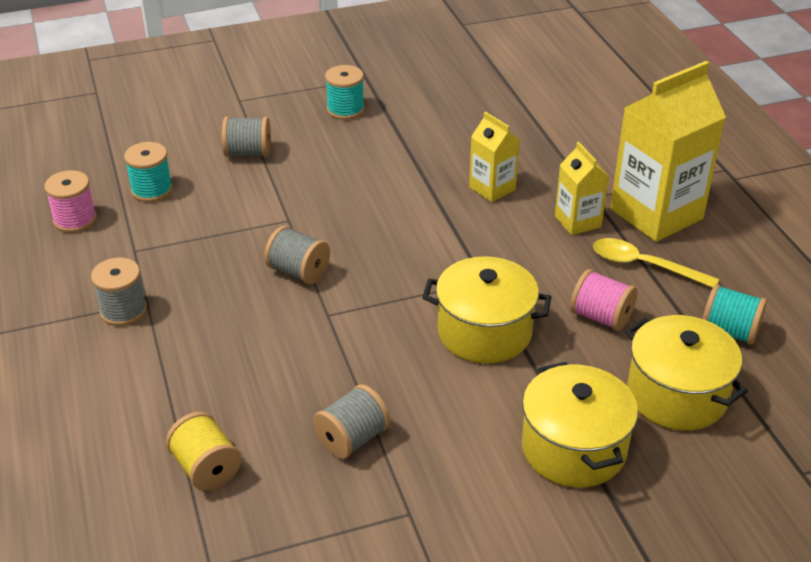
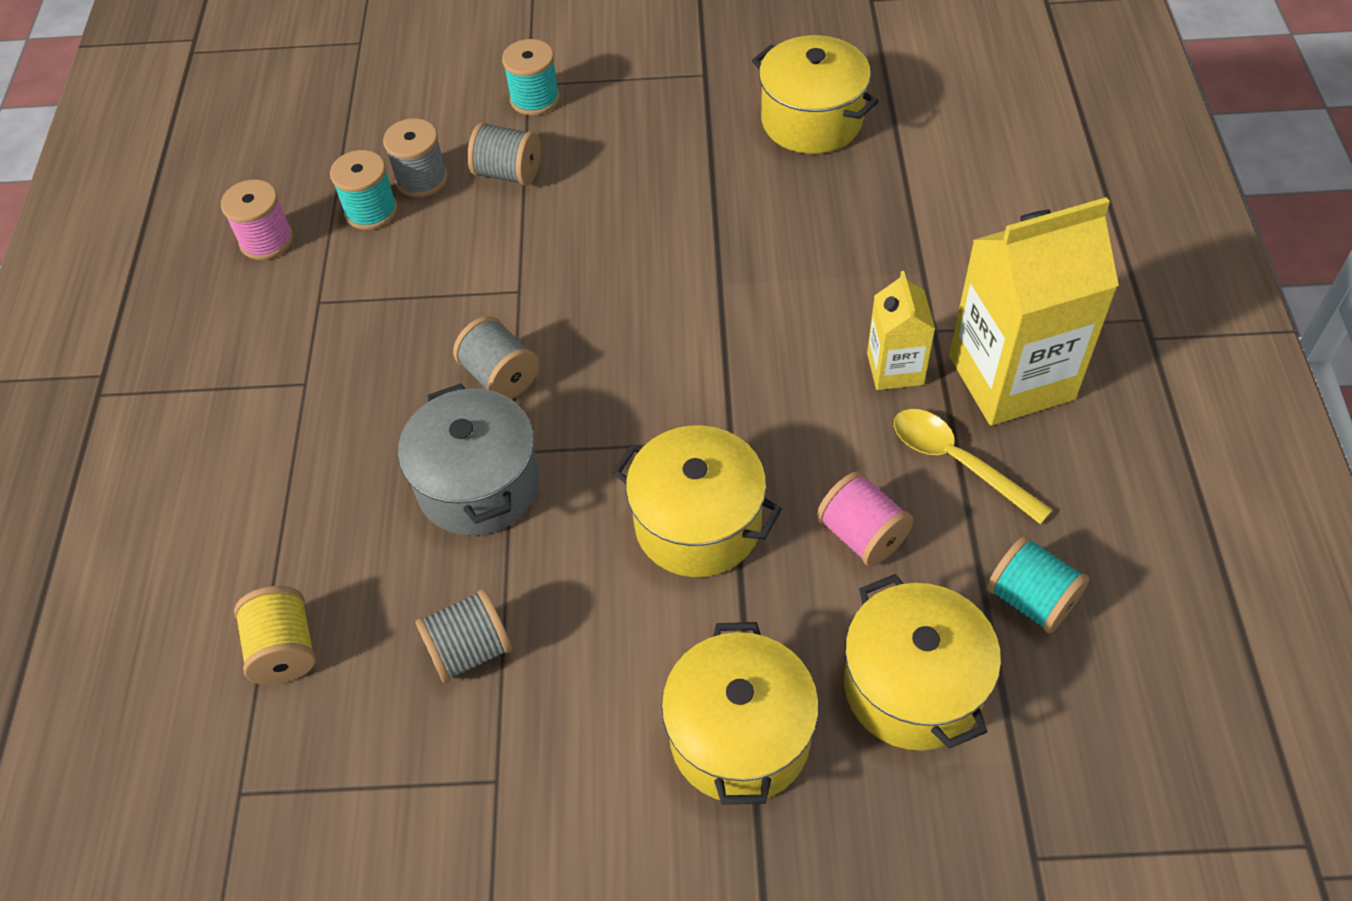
camera: 20 degrees right, 15 degrees up
(123, 310) = (273, 391): grey spool -> grey spool (422, 179)
(312, 339) = (479, 485): none -> grey pot
(345, 109) = (657, 122): turquoise spool -> turquoise spool (535, 99)
(454, 94) = (811, 120): none -> yellow pot
(492, 188) = (800, 290): yellow carton -> none

